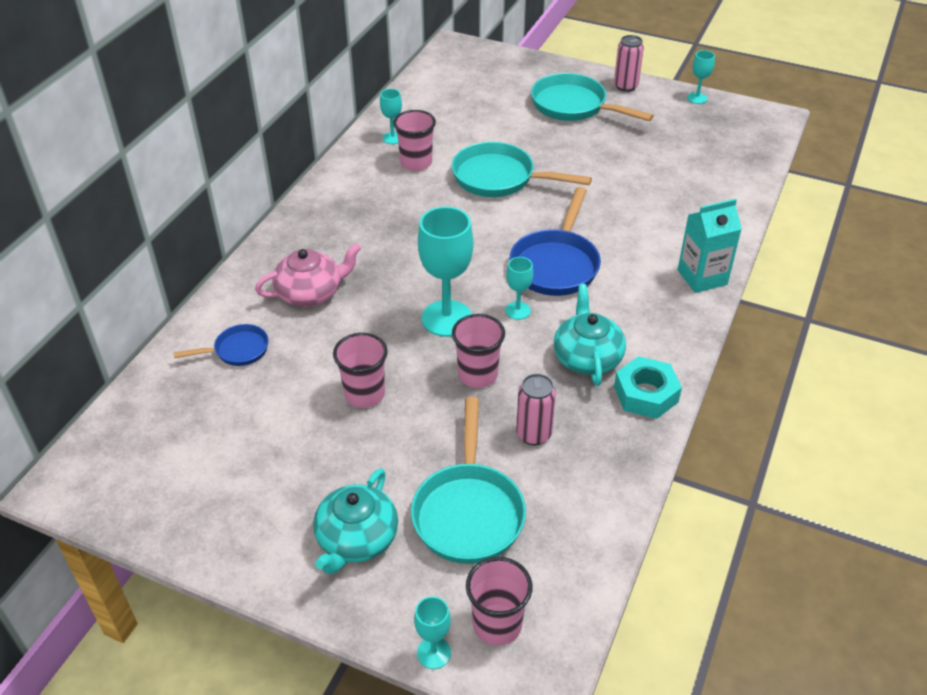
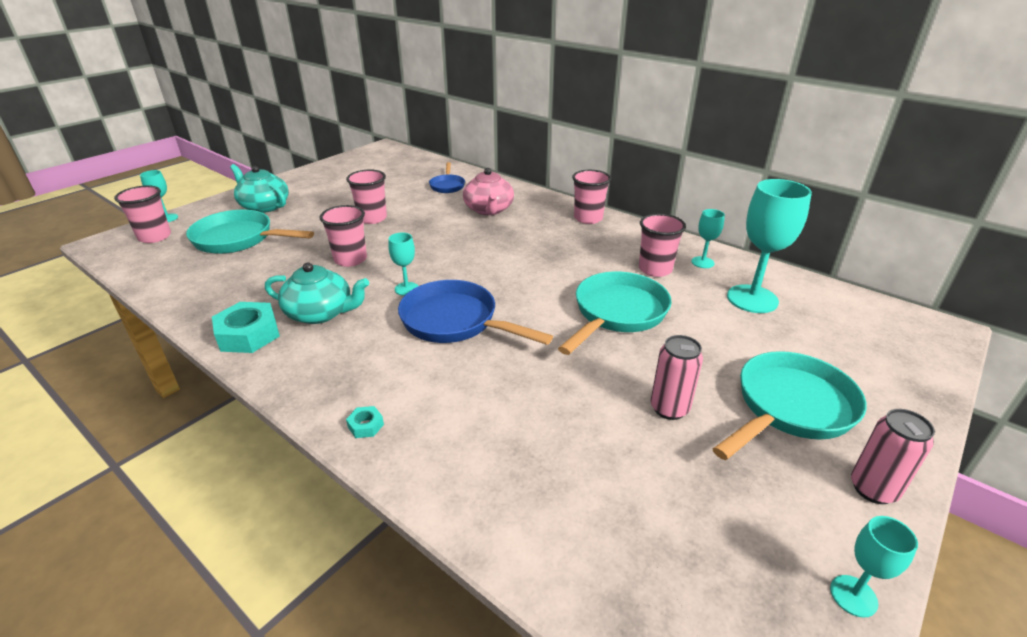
camera: 105 degrees right, 10 degrees down
(315, 212) = (588, 218): none -> pink cup
(447, 318) = (422, 256): turquoise goblet -> turquoise goblet (752, 299)
(533, 434) = (270, 272): pink can -> pink can (669, 408)
(702, 277) = (365, 426): turquoise carton -> turquoise nut

